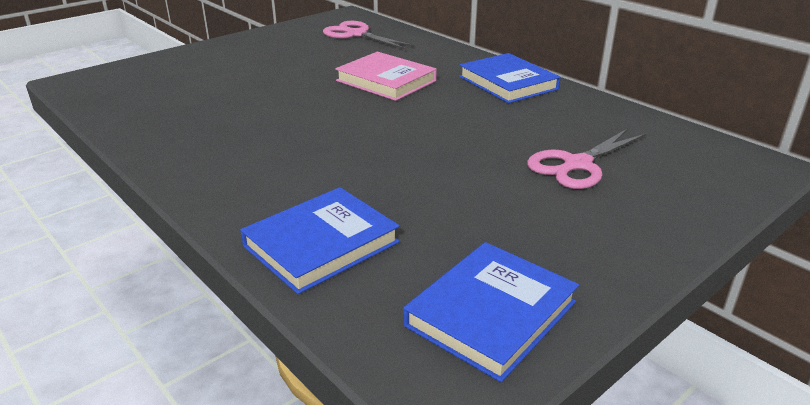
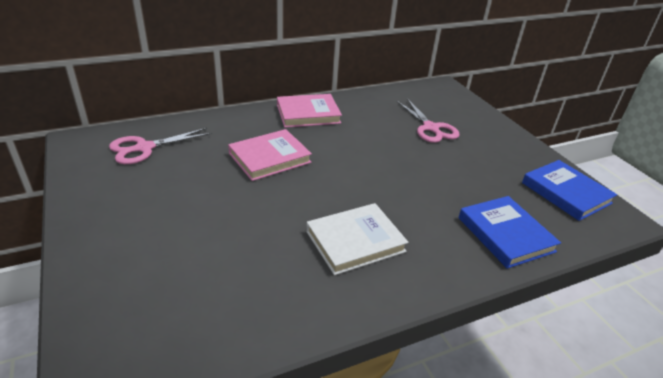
camera: 75 degrees left, 5 degrees up
(258, 143) = (355, 241): none -> white book
(507, 83) = (308, 114): blue book -> pink book

